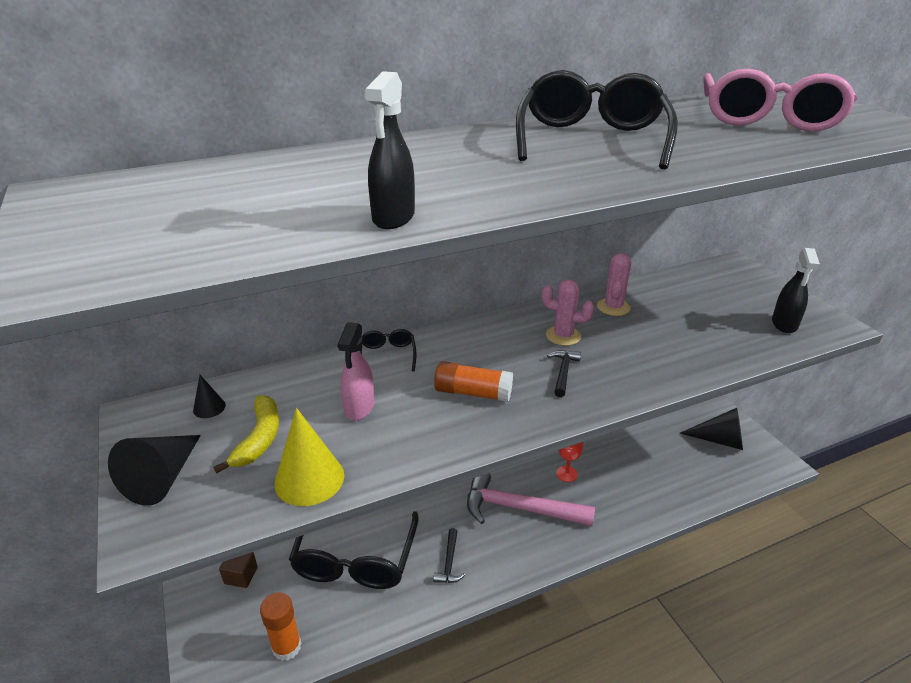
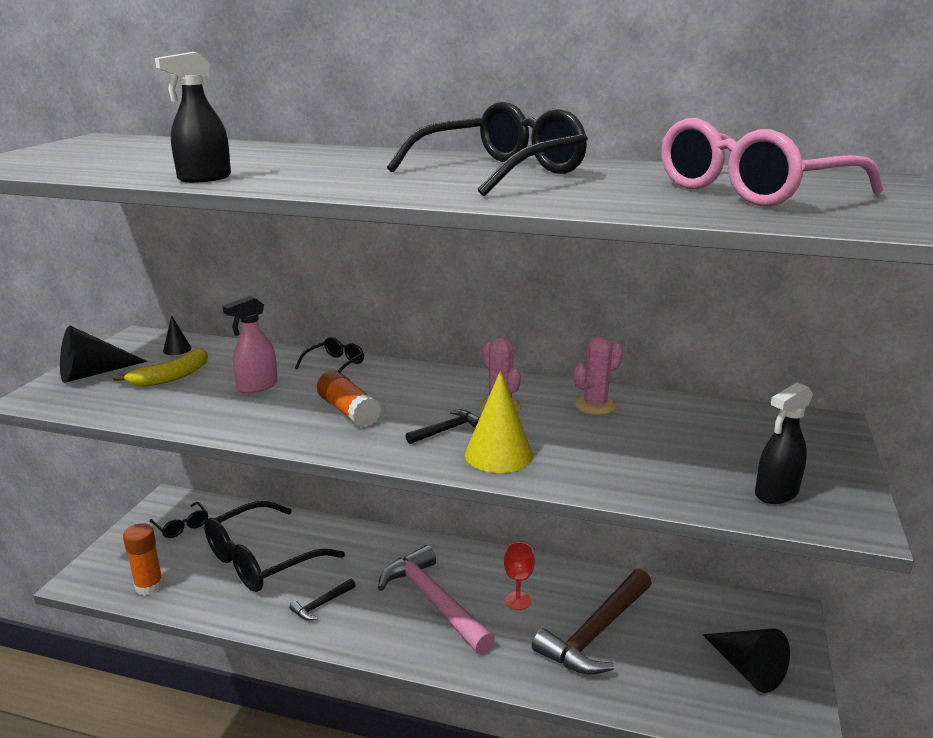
camera: 40 degrees right, 10 degrees down
(241, 575) = (182, 526): brown cube -> black glasses
(309, 479) = (157, 410): yellow cone -> yellow cone (498, 454)
(631, 466) = (596, 632): none -> brown hammer

